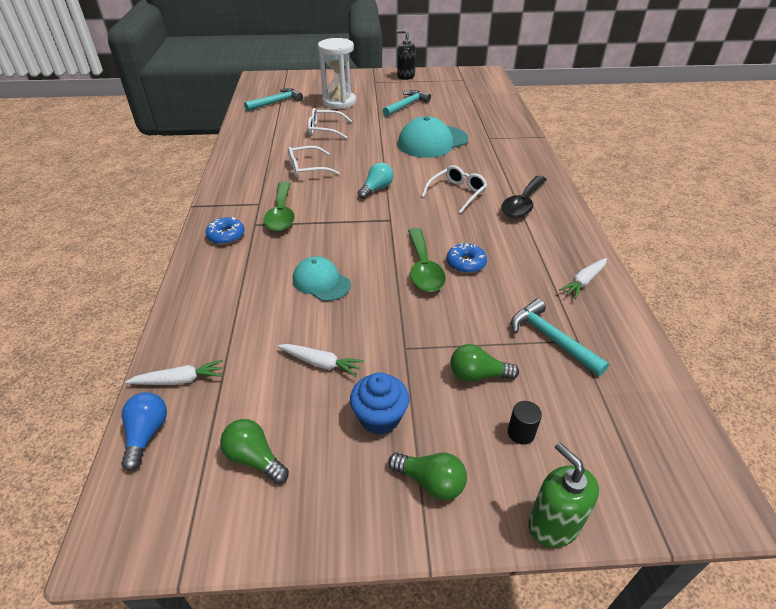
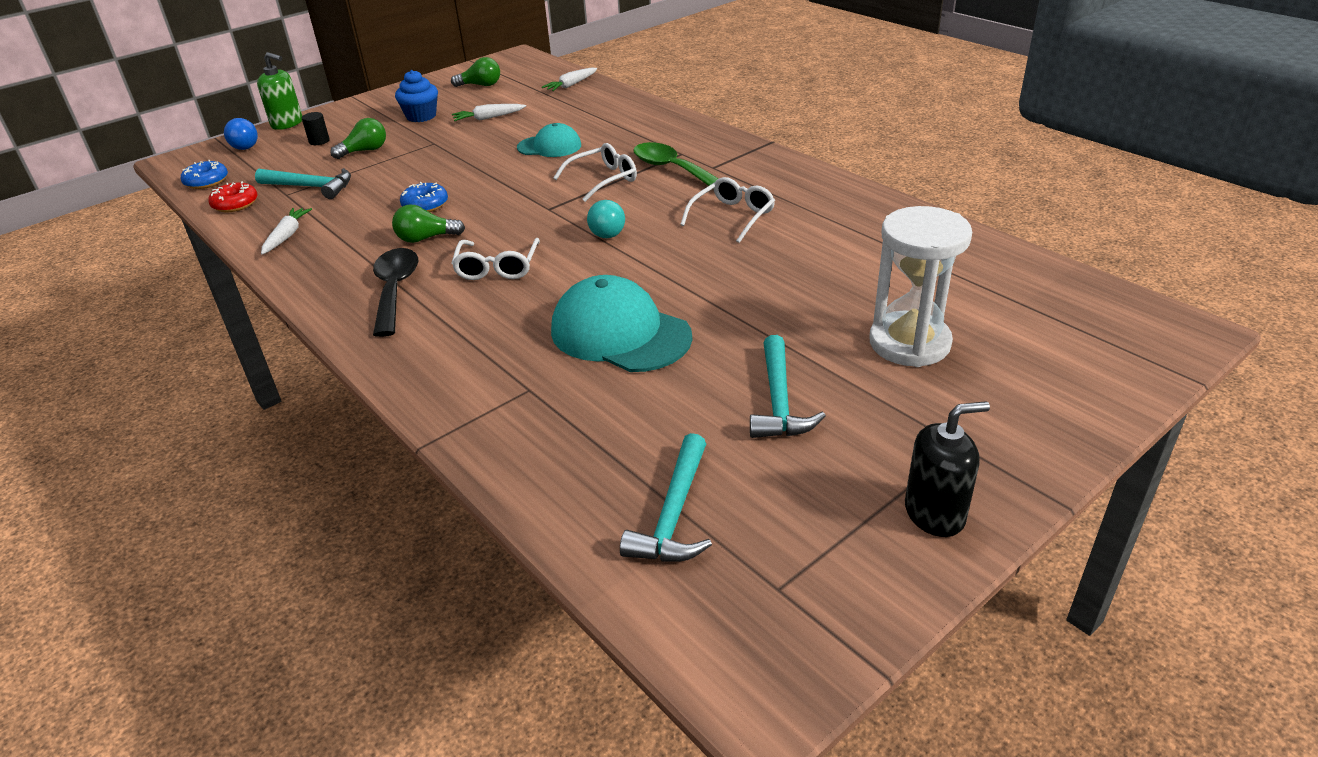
camera: 145 degrees right, 5 degrees down
(147, 434) = (554, 71): blue light bulb -> blue light bulb (243, 145)
(226, 236) = (689, 138): blue donut -> blue donut (206, 181)
(276, 102) = (1003, 289): turquoise hammer -> turquoise hammer (674, 515)
(325, 129) = (819, 277): white glasses -> white glasses (602, 180)
(423, 268) = (465, 186): green spoon -> none
(431, 482) = (368, 111): green light bulb -> green light bulb (426, 238)
(432, 142) = (620, 333): turquoise cap -> turquoise cap turned 75 degrees counterclockwise
(630, 350) = (235, 204): none -> red donut

